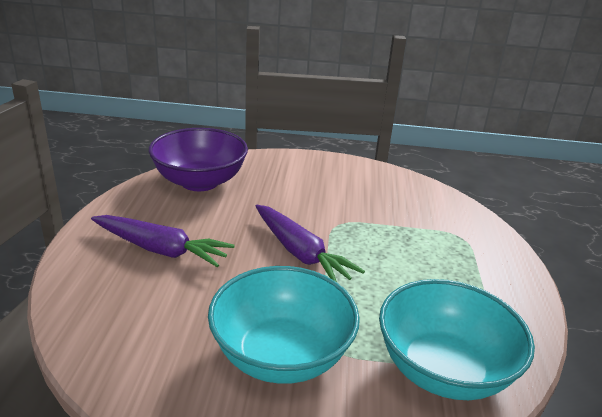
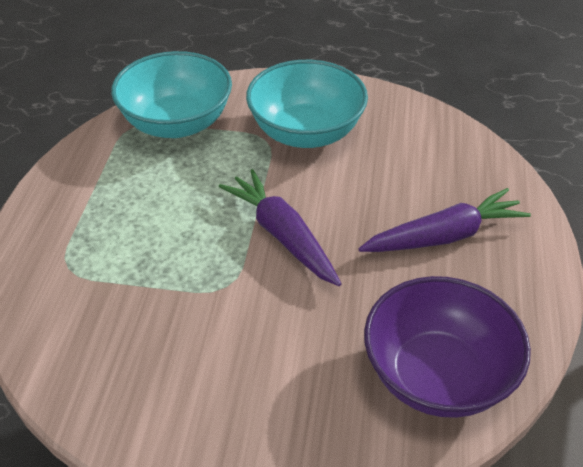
camera: 175 degrees left, 15 degrees up
(161, 250) = (444, 236): purple carrot -> purple carrot turned 135 degrees clockwise

